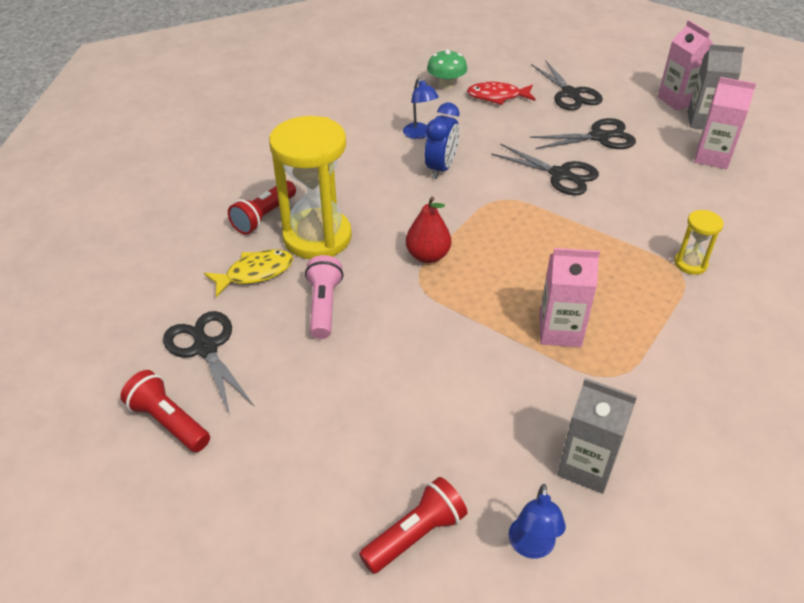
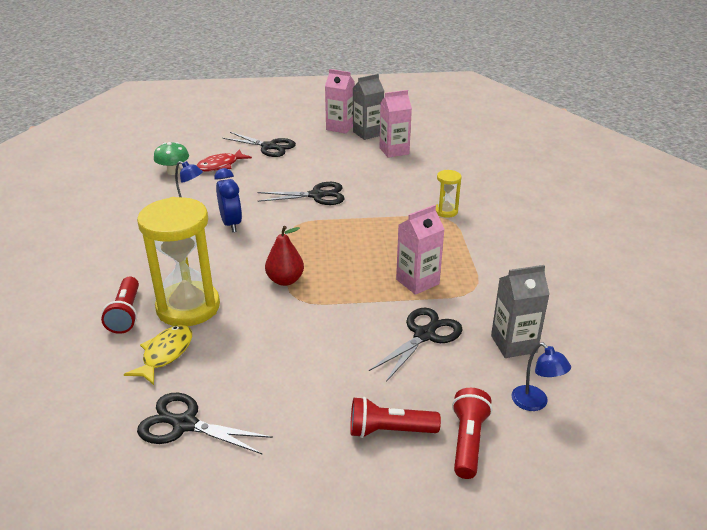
camera: 40 degrees left, 10 degrees down
(169, 422) = (215, 490): red flashlight -> red flashlight (389, 430)
(324, 306) = (247, 347): pink flashlight -> none
(599, 137) = (316, 165): black scissors -> black scissors (424, 335)

